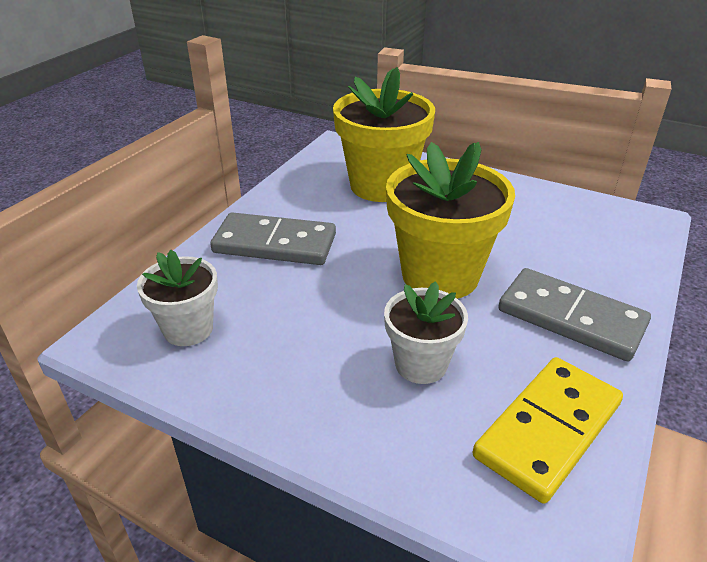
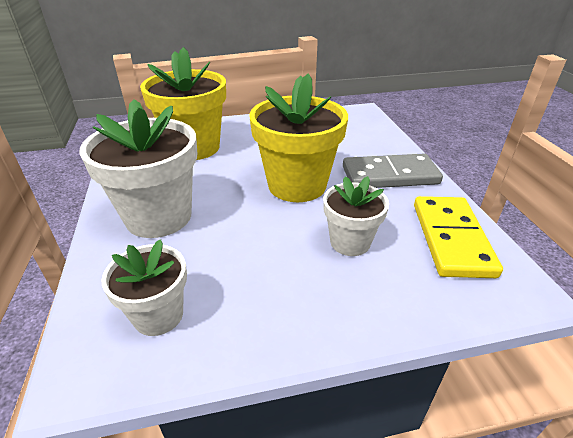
camera: 40 degrees left, 0 degrees up
(275, 243) = (159, 217): grey domino -> white flower pot

